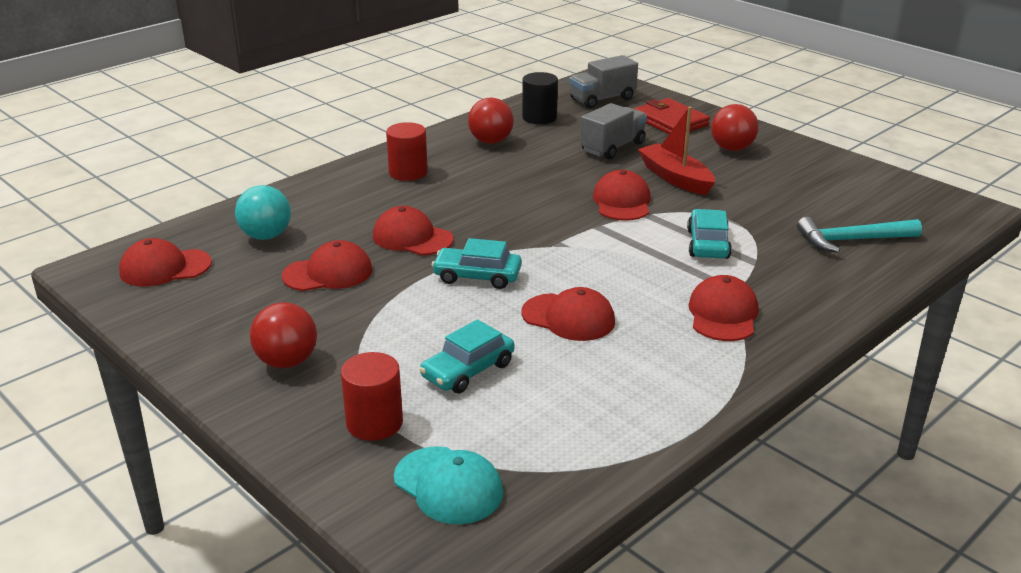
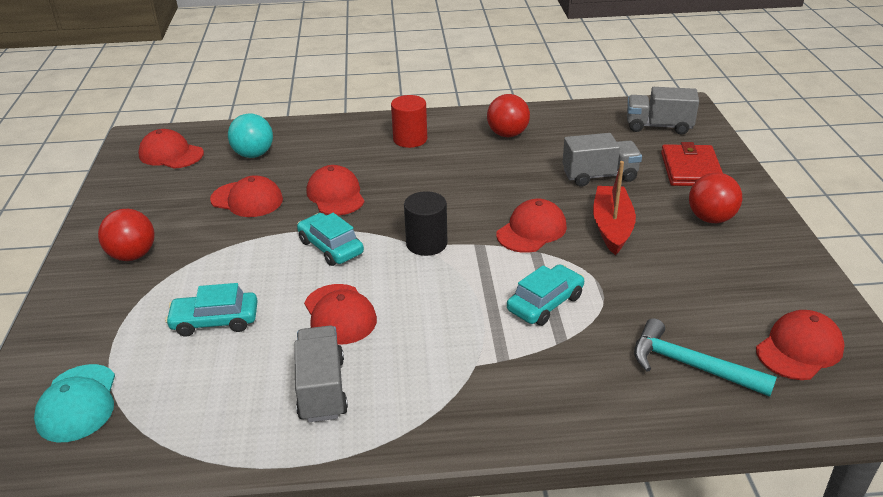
camera: 40 degrees right, 5 degrees up
(374, 423) = (110, 329): red cylinder -> none
(539, 117) = (578, 126): black cylinder -> black cylinder (426, 243)
(640, 370) = (321, 389): none -> grey truck
(723, 314) = (457, 376): red cap -> red cap (799, 349)

